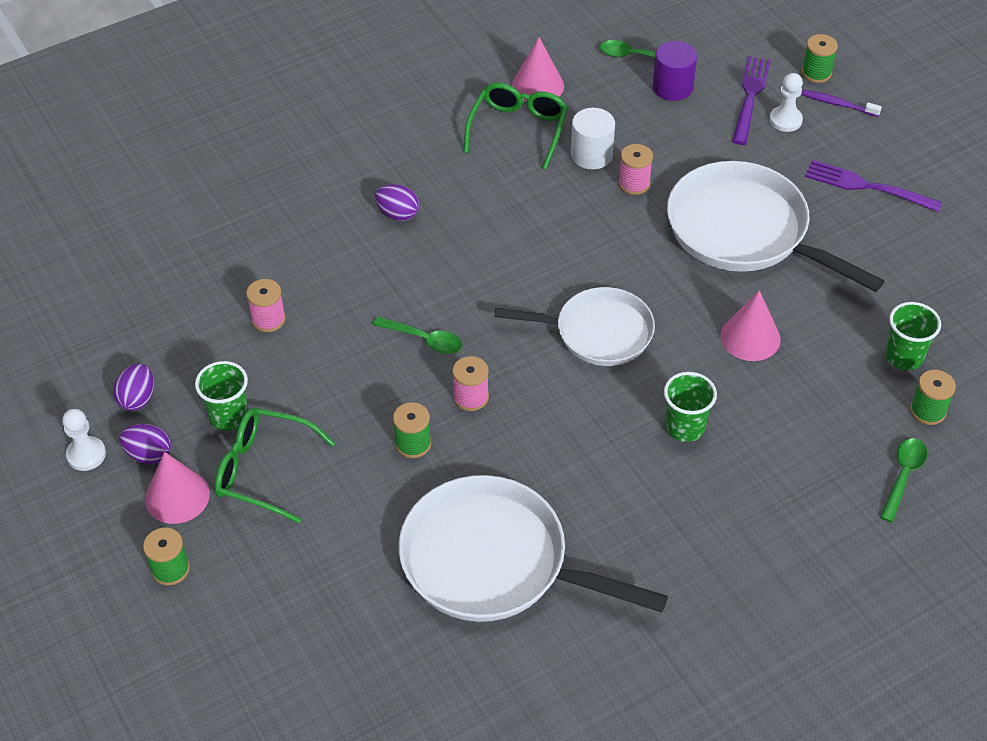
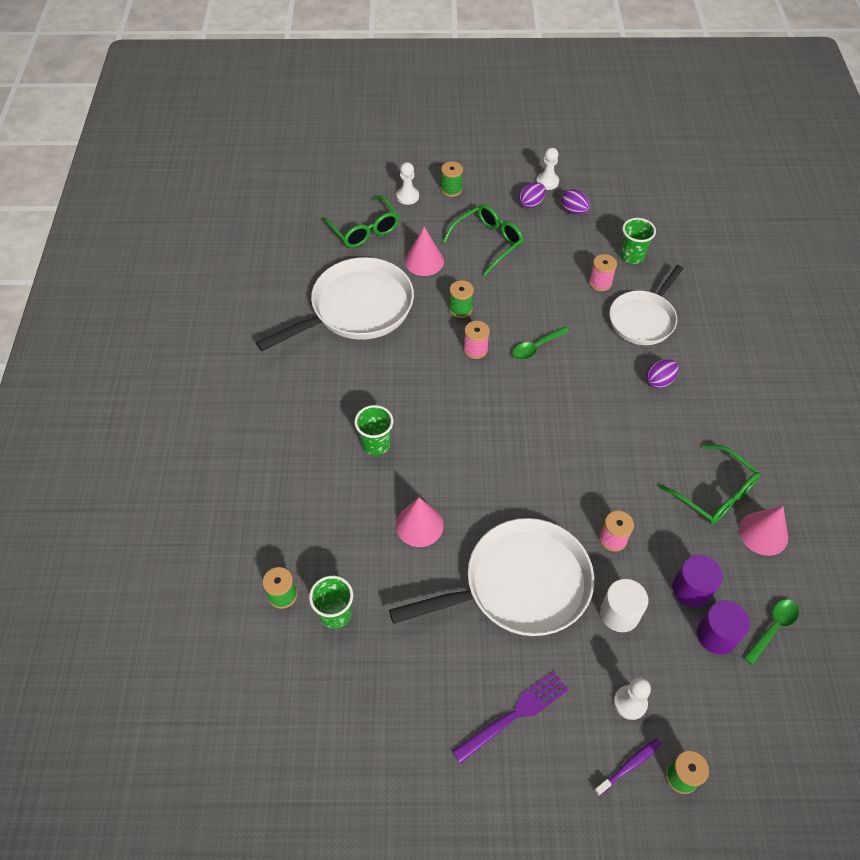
camera: 120 degrees right, 5 degrees up
(177, 496) = (495, 205): pink cone -> pink cone (424, 261)
(219, 621) = (407, 196): none -> white pawn
(229, 416) = (536, 241): green cup -> green cup (632, 256)
(331, 639) = (364, 230): none -> green glasses
(591, 155) = (660, 527): white cylinder -> white cylinder (619, 613)
(597, 332) = (483, 438): white pan -> white pan (643, 319)
(641, 115) = (691, 589): none -> purple cylinder
(750, 97) = (675, 692): purple fork -> none
(903, 476) = (249, 542): green spoon -> none

